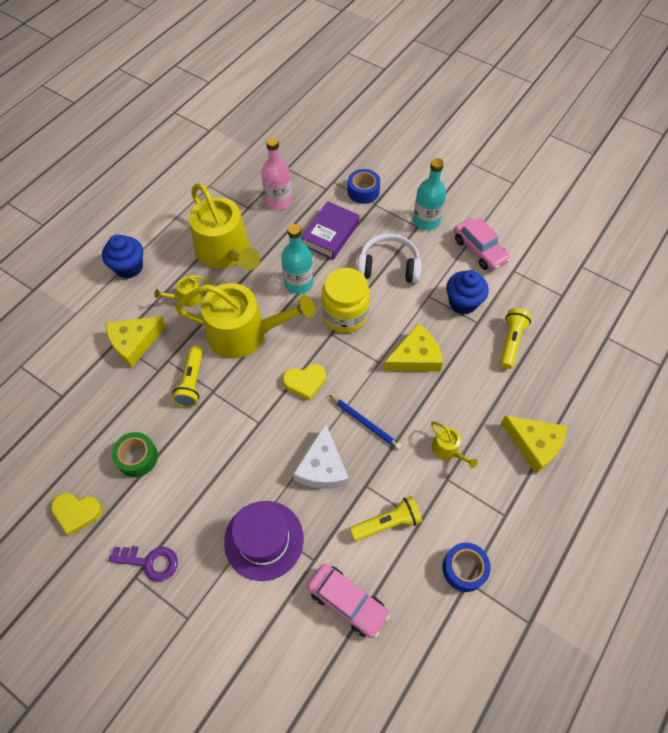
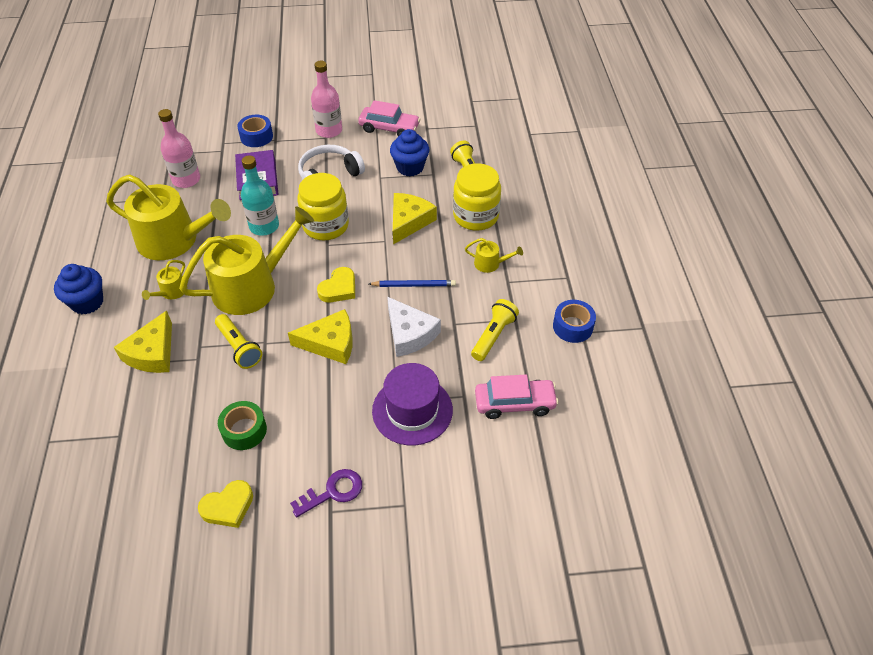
camera: 40 degrees left, 10 degrees down
(426, 221) = (329, 130): turquoise bottle -> pink bottle
(477, 392) = (475, 216): none -> yellow jar
(534, 444) = (545, 224): yellow cheese -> yellow cheese (330, 343)

